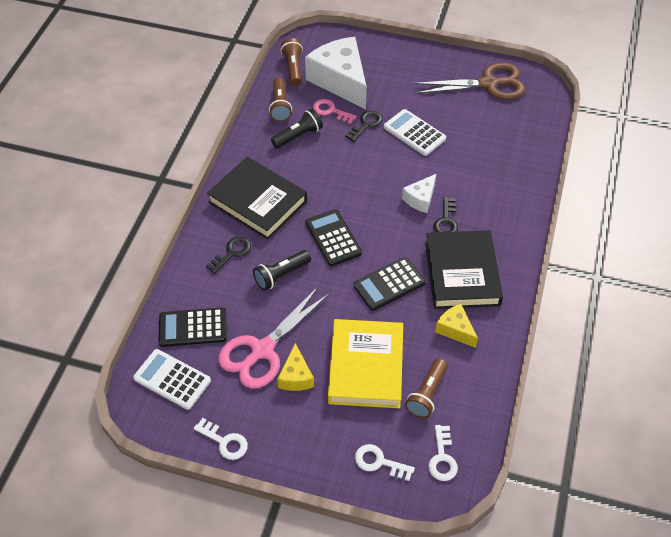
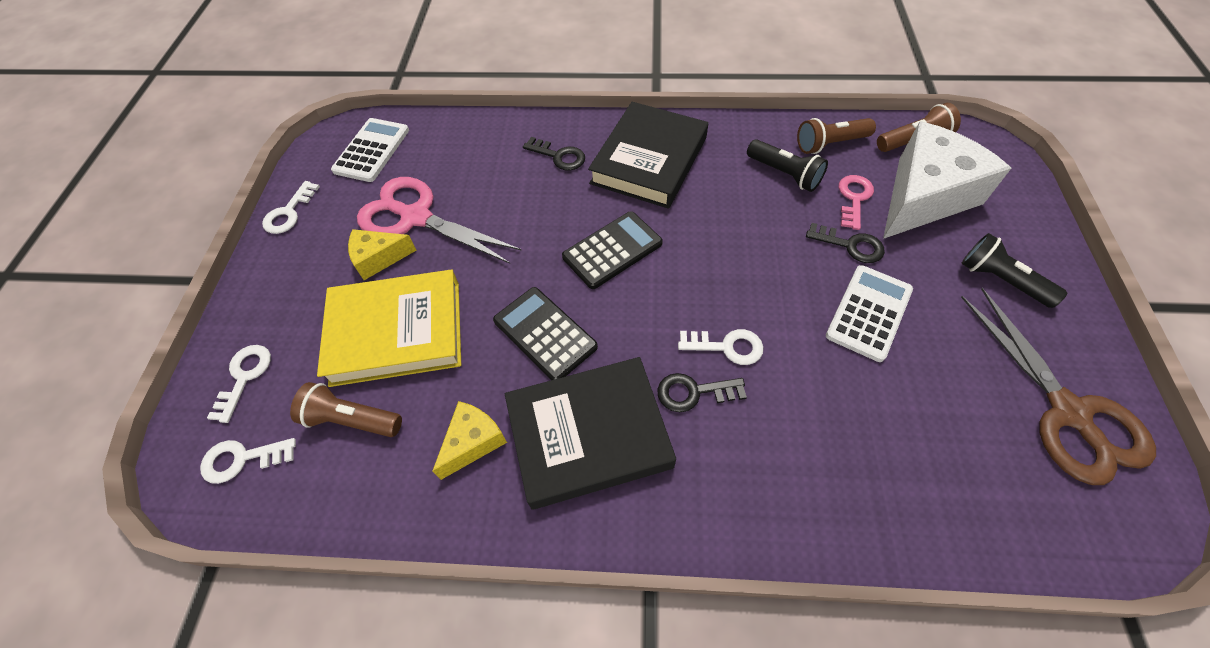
camera: 80 degrees right, 5 degrees up
(193, 328) = (443, 149): black calculator -> none
(281, 275) = (535, 209): black flashlight -> black flashlight (1000, 280)
(420, 199) = (727, 346): white cheese -> white key

